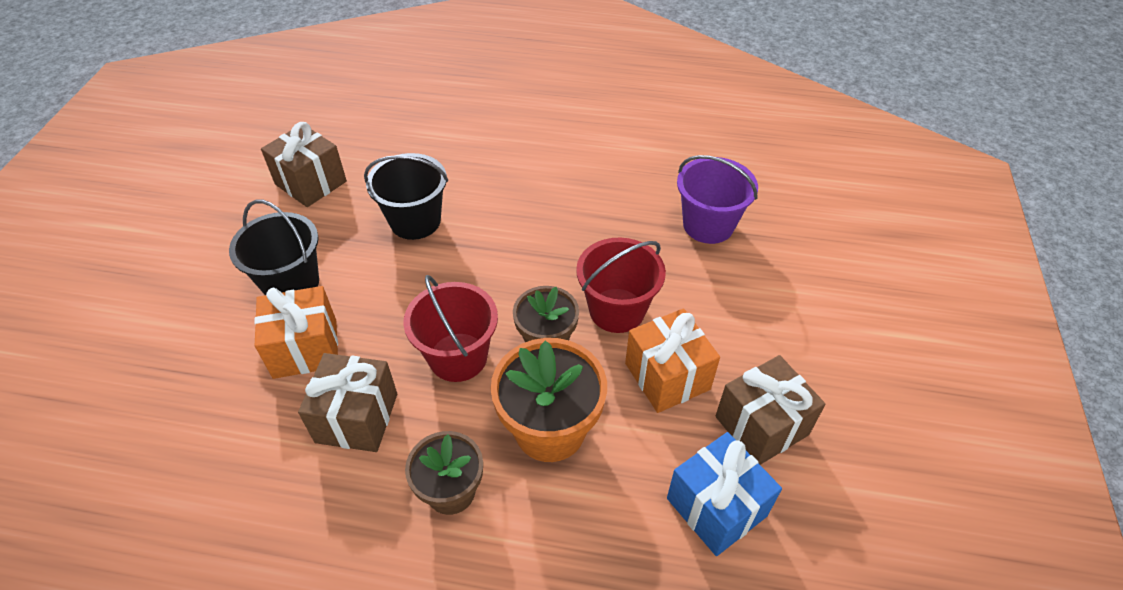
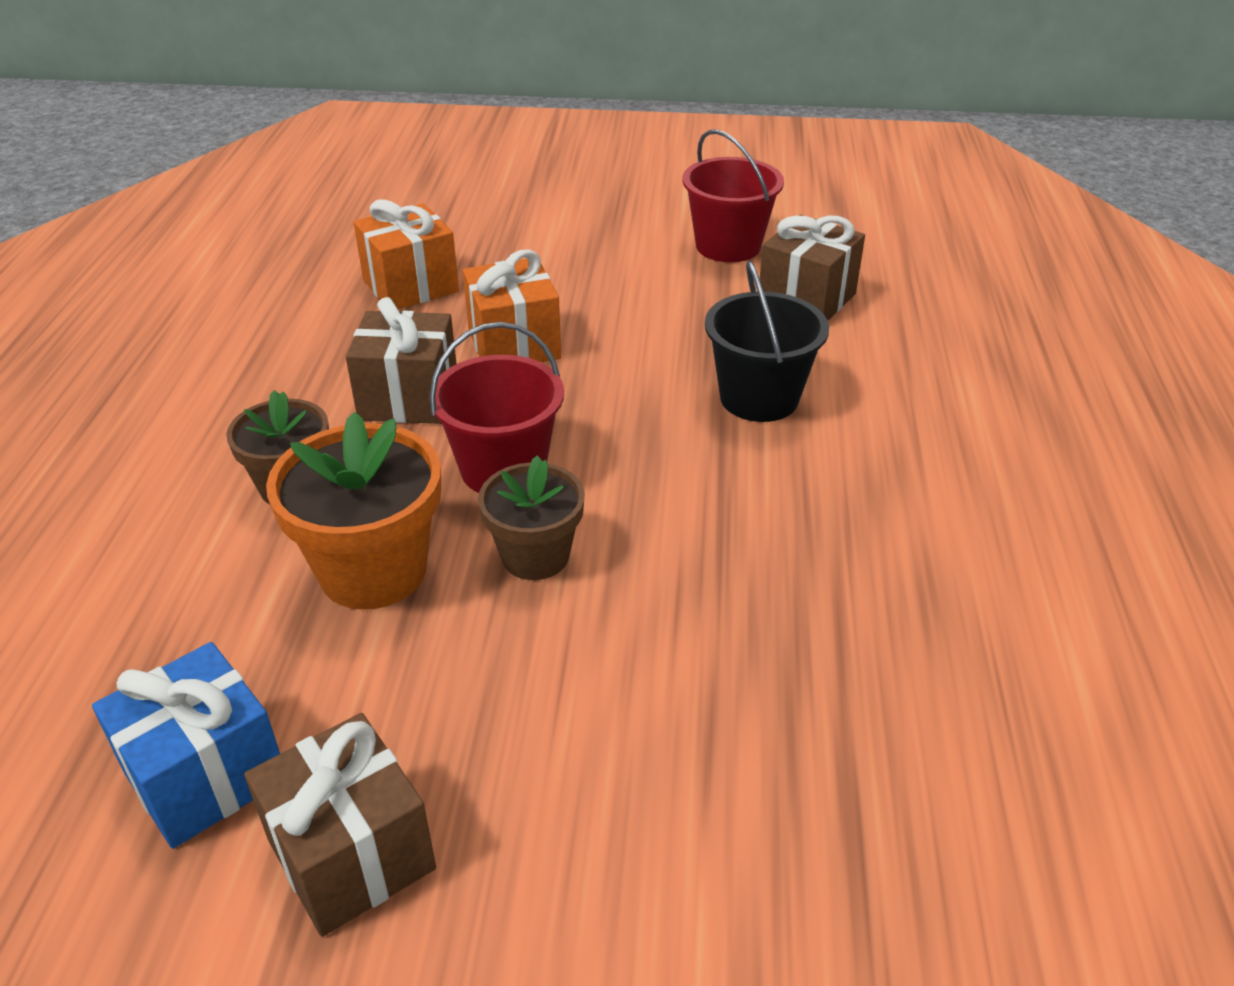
camera: 85 degrees right, 10 degrees down
(291, 283) = (618, 316): black bucket -> none
(617, 310) = (608, 639): red bucket -> red bucket (728, 246)
(667, 376) = (465, 711): orange gift -> orange gift (411, 286)
(708, 225) = (867, 785): purple bucket -> none

